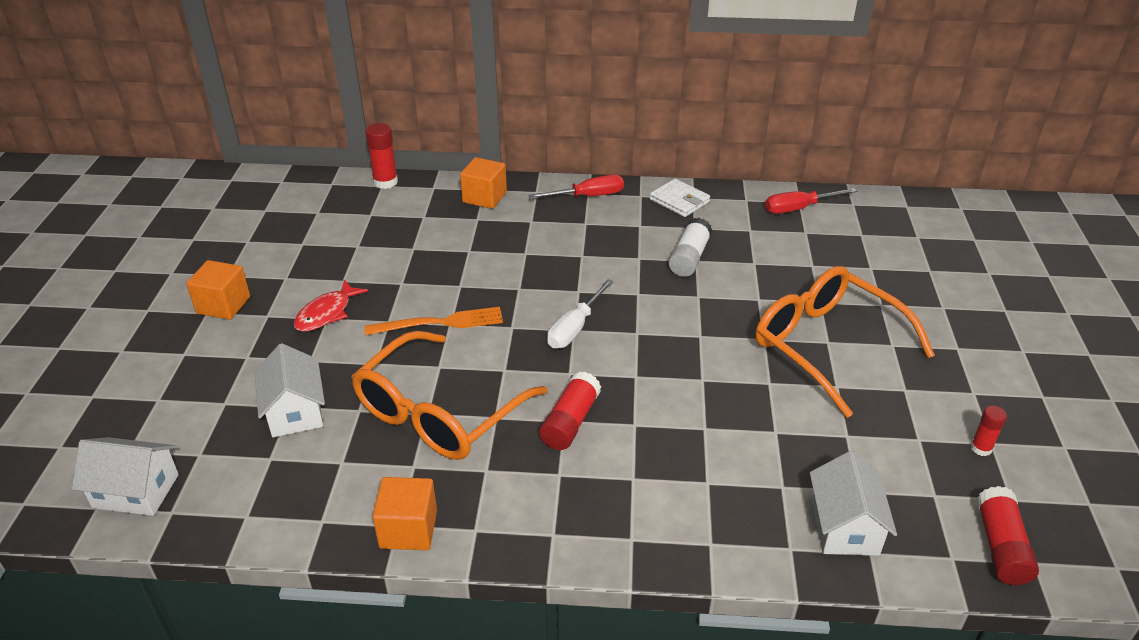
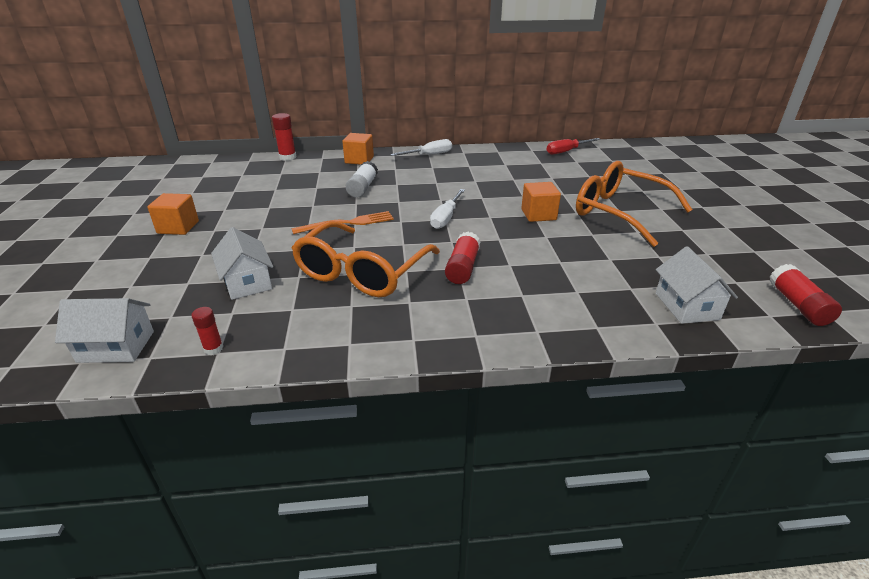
camera: 10 degrees left, 5 degrees down
(327, 313) = (260, 225): red fish -> none
(408, 529) = (359, 345): orange cube -> orange cube (538, 214)
(588, 196) = (429, 155): red screwdriver -> white screwdriver
(679, 201) = (489, 153): white wallet -> none
(689, 258) = (508, 178): white glue stick -> white glue stick (362, 188)
(981, 448) = (749, 254): red glue stick -> red glue stick (213, 348)

